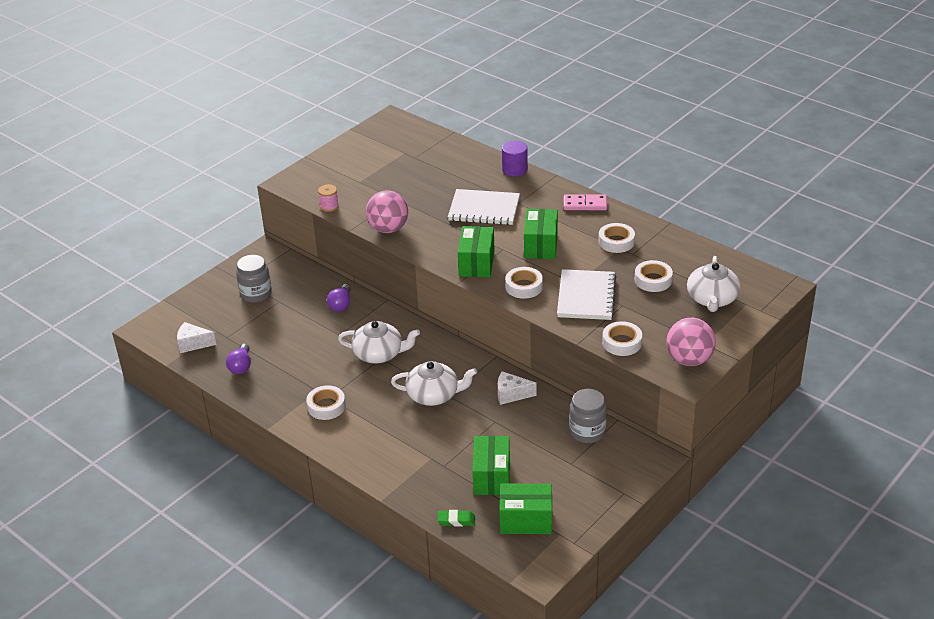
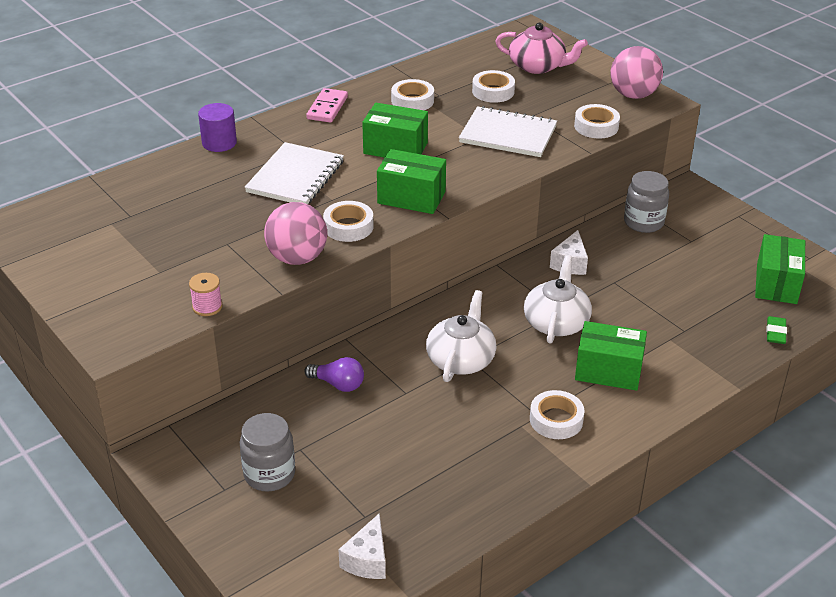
camera: 80 degrees left, 0 degrees up
(241, 366) = (443, 503): purple light bulb -> none
(491, 476) = (706, 297): green box -> green box (608, 371)
(524, 286) = (473, 171): white tape -> white tape (348, 227)
(712, 299) = (538, 66): white teapot -> pink teapot

